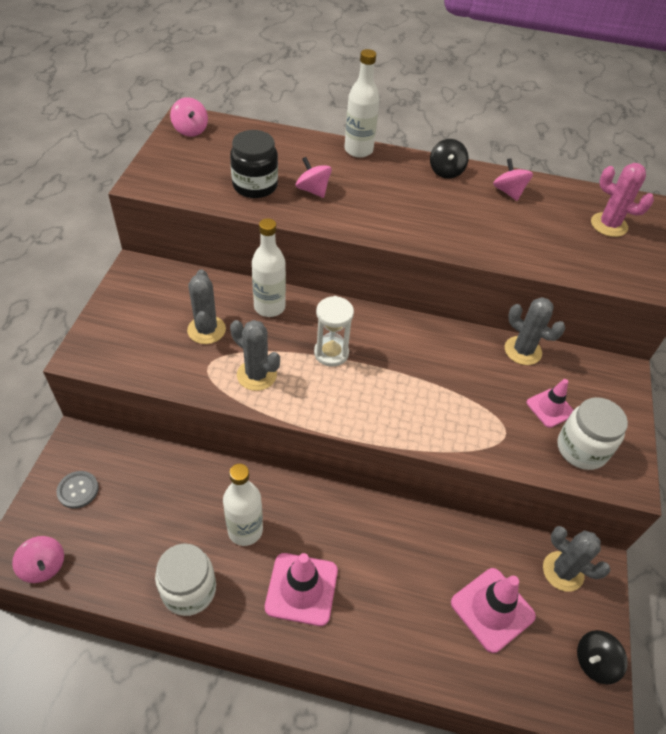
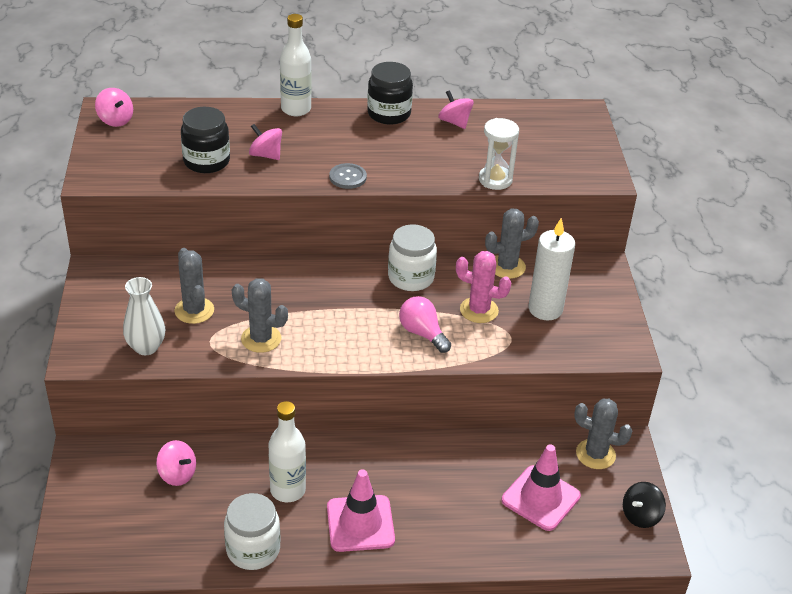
camera: 15 degrees left, 10 degrees down
(44, 566) = (100, 565): pink spinning top -> pink spinning top (177, 474)
(78, 490) = (104, 495): grey button -> grey button (348, 177)
(147, 358) = (146, 347): none -> white vase
(269, 307) = (249, 278): white bottle -> none
(331, 353) = (326, 305): white hourglass -> white hourglass (495, 180)
(416, 406) = (422, 333): none -> pink light bulb
(446, 171) = (389, 114): black spinning top -> black jar
(522, 351) = (507, 267): grey cactus -> grey cactus turned 45 degrees counterclockwise
(550, 408) = (545, 309): pink traffic cone -> white candle
(581, 449) = (581, 336): white jar -> white jar (411, 277)
(608, 225) = (555, 135): pink cactus -> pink cactus (479, 310)

